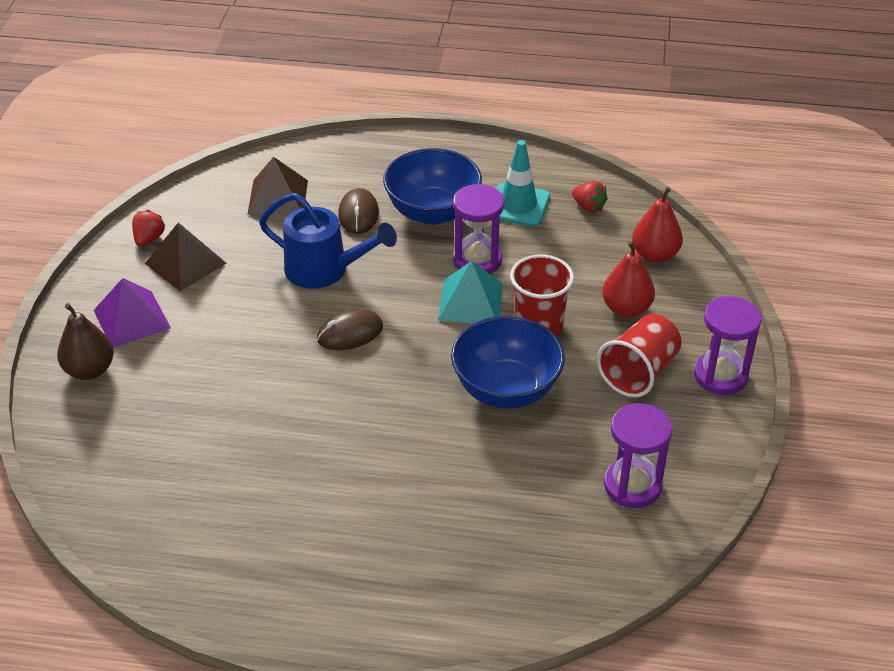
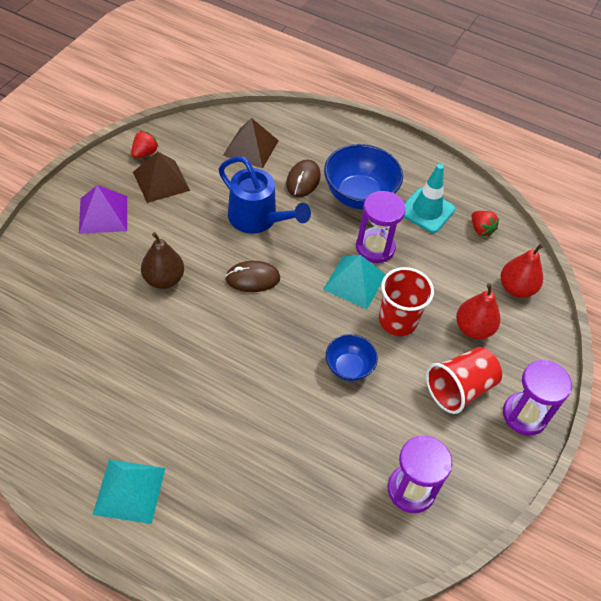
camera: 15 degrees right, 10 degrees up
(89, 370) = (55, 246): brown pear -> brown pear (164, 279)
(315, 590) = (129, 491): none -> turquoise pyramid
(506, 389) = (349, 367): blue bowl -> blue bowl, size x0.57

